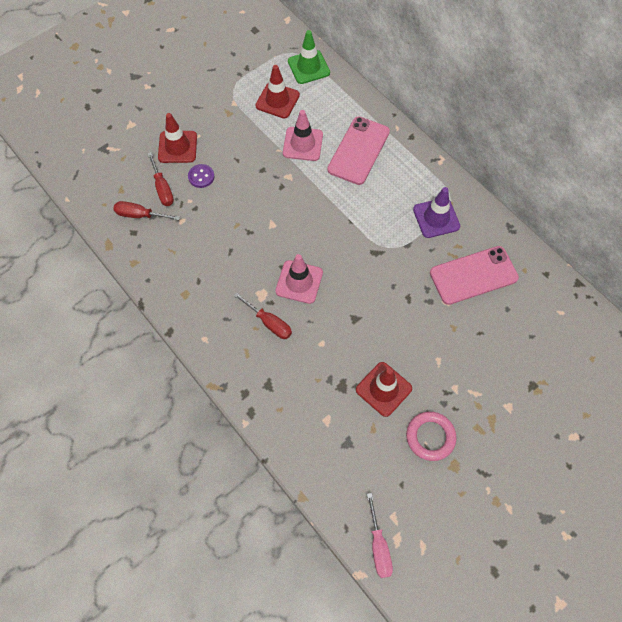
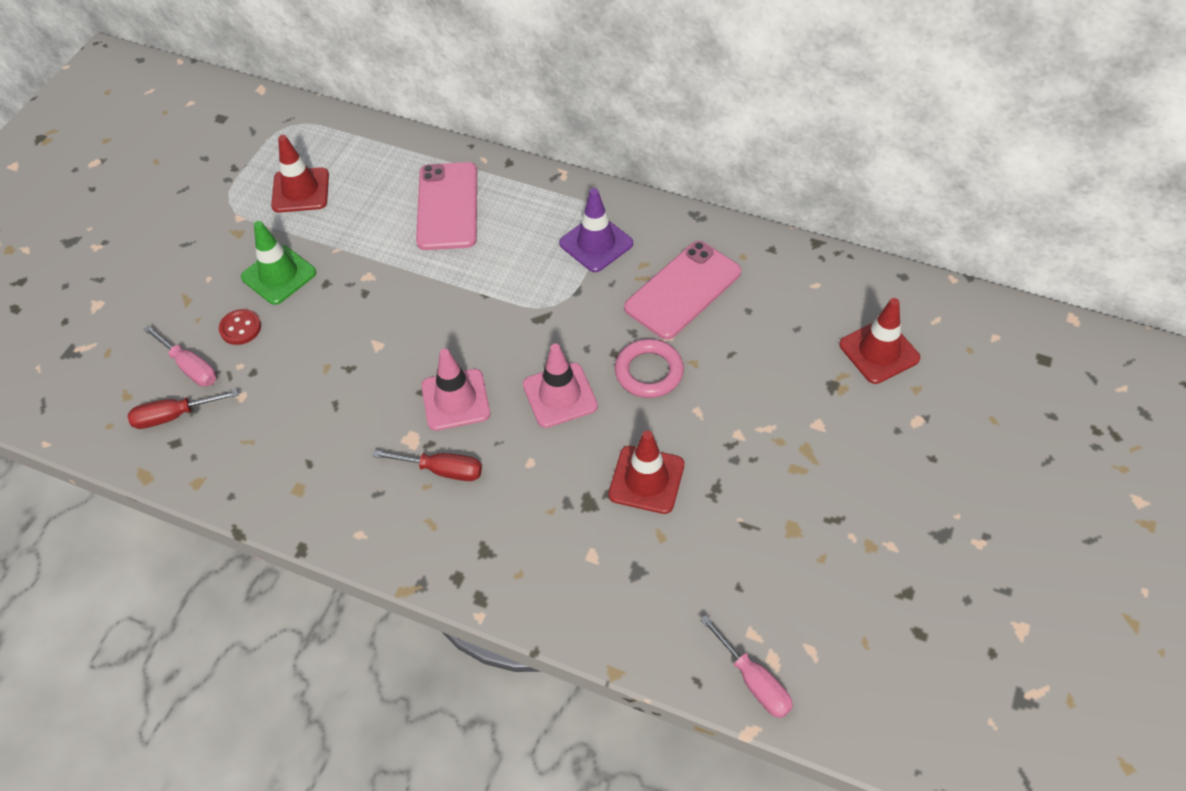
camera: 25 degrees left, 10 degrees down
(162, 188) = (190, 367): red screwdriver -> pink screwdriver
(177, 147) = (184, 305): red traffic cone -> red traffic cone (879, 351)
(201, 176) = (240, 328): purple button -> red button
(303, 144) = (366, 229): pink traffic cone -> pink traffic cone (560, 395)
(308, 67) = (322, 134): green traffic cone -> green traffic cone (279, 275)
(430, 437) = (741, 509): pink ring -> pink ring (649, 372)

